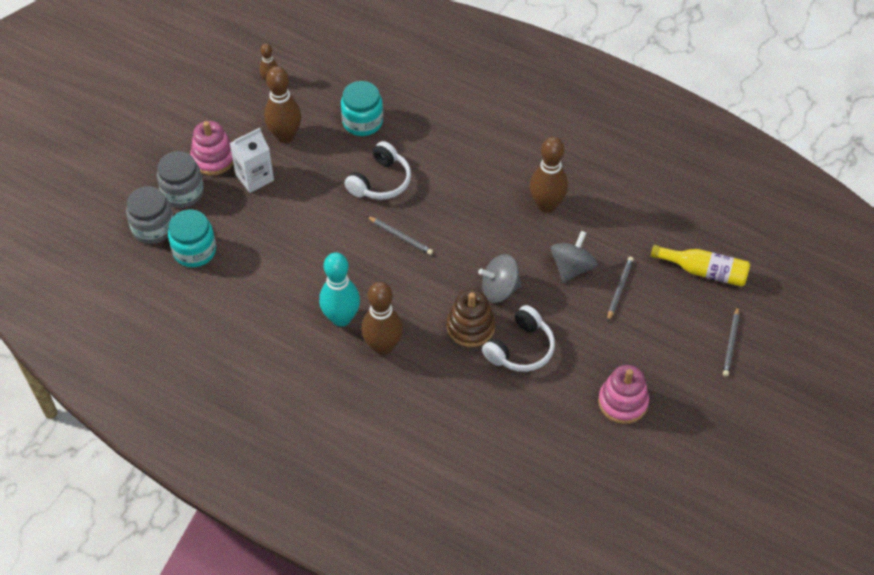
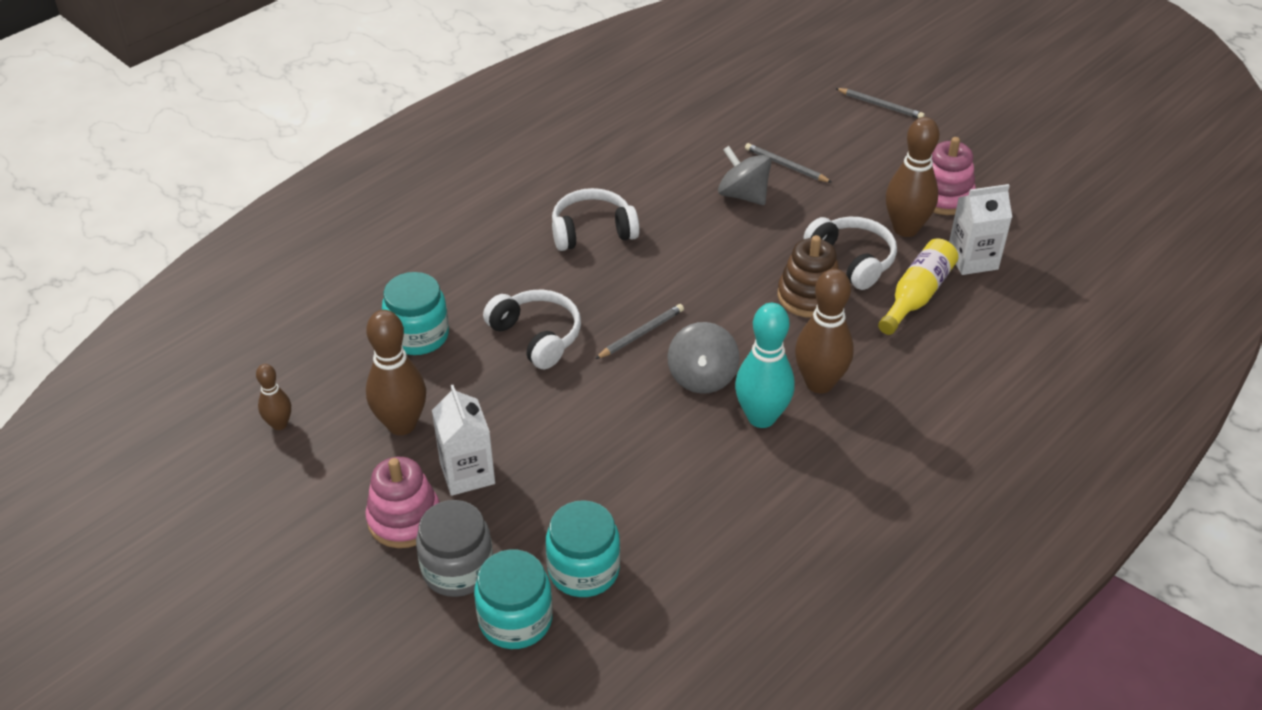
camera: 75 degrees left, 10 degrees down
(153, 228) = (515, 620): grey jar -> turquoise jar
(496, 186) = (592, 231): none -> white headphones
(499, 289) = (757, 260): grey spinning top -> grey spinning top (702, 377)
(546, 205) = (640, 195): brown bowling pin -> brown bowling pin (905, 229)
(550, 429) = (972, 259): none -> white carton
(704, 271) = (780, 101): yellow bottle -> yellow bottle (917, 295)

